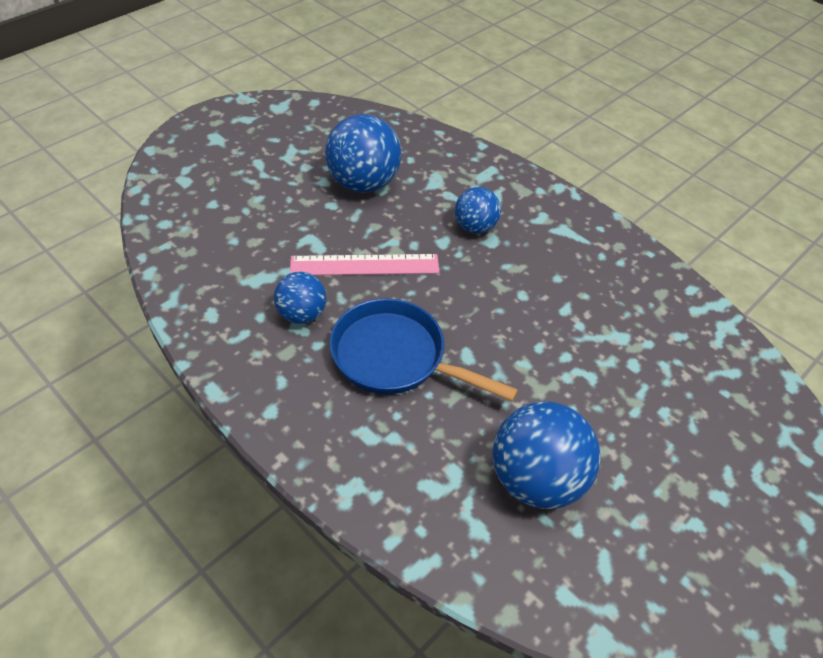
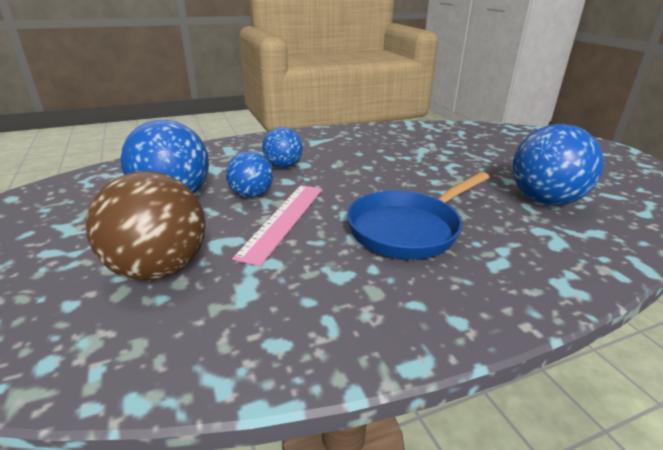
camera: 65 degrees left, 20 degrees down
(262, 224) = (159, 269): none -> brown ball
(302, 314) = (324, 270): blue ball -> blue ball (251, 195)

